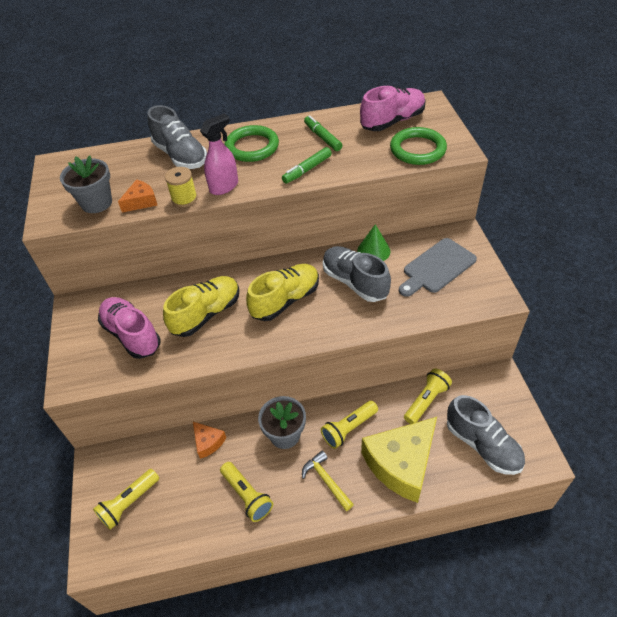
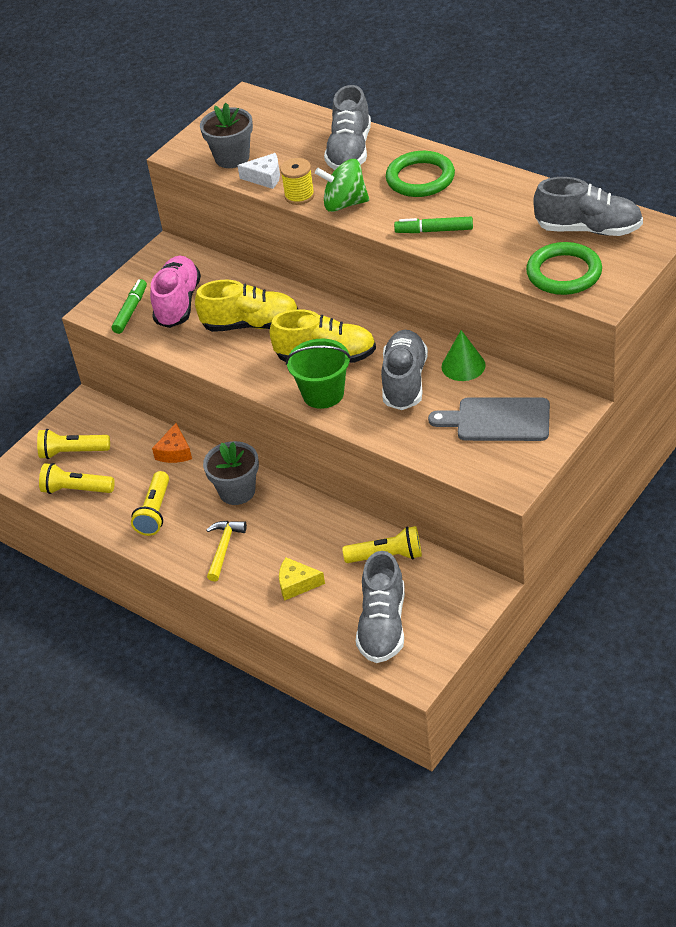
camera: 50 degrees right, 5 degrees down
(141, 201) = (265, 177): orange cheese -> white cheese
(224, 186) = (344, 204): pink spray bottle -> green spinning top
(316, 324) = (323, 394): none -> green bucket
(322, 137) = (496, 206): green marker -> green marker (131, 311)
(348, 429) = (292, 526): yellow flashlight -> yellow flashlight (76, 490)
(392, 121) = (588, 229): pink shoe -> grey shoe
(401, 463) = (297, 584): yellow cheese -> yellow cheese, size x0.46

